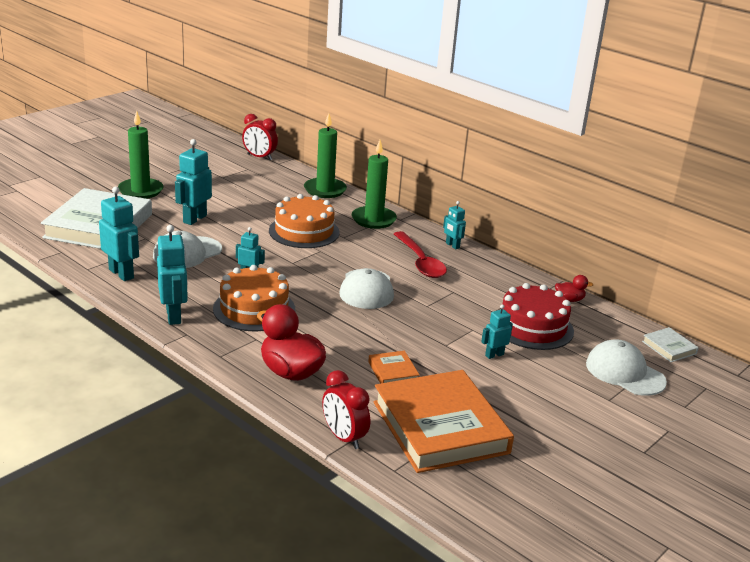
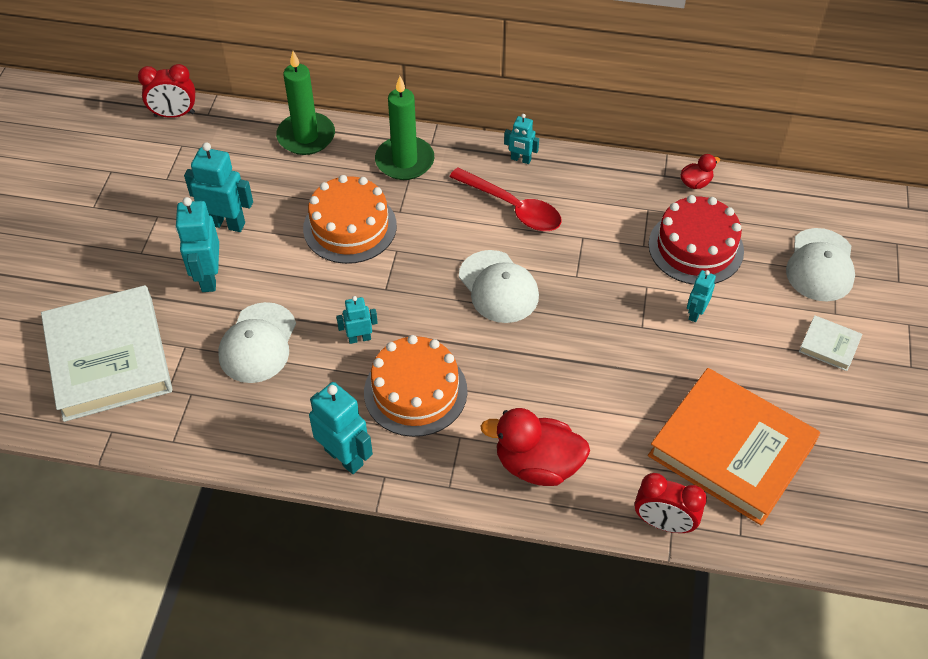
camera: 30 degrees left, 25 degrees up
(121, 274) = (220, 425): turquoise robot -> turquoise robot (226, 223)
(140, 191) = (93, 262): green candle -> none
(393, 372) = (628, 399): orange book -> none
(624, 373) = (820, 265): white cap -> white cap turned 90 degrees counterclockwise
(669, 347) = (829, 203): white book -> white book (829, 345)

